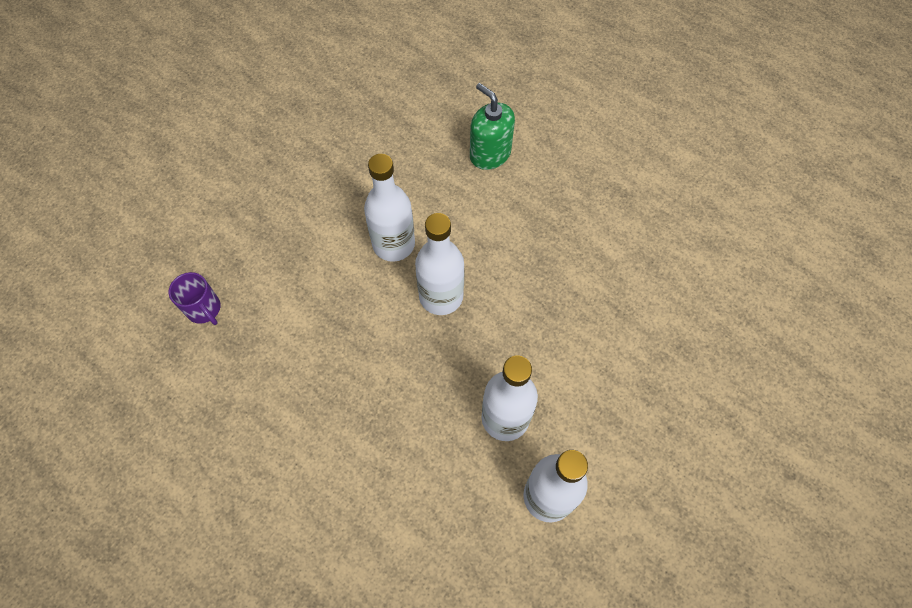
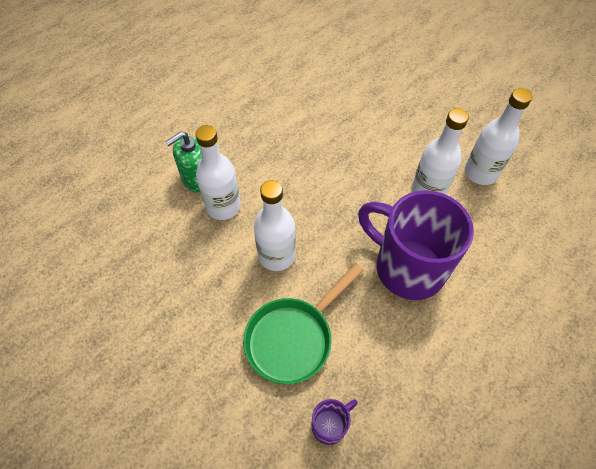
camera: 85 degrees left, 5 degrees down
(296, 269) = (293, 337): none -> green pan
(386, 387) = (407, 267): none -> purple mug
(441, 296) = (329, 224): white bottle -> white bottle (223, 206)

